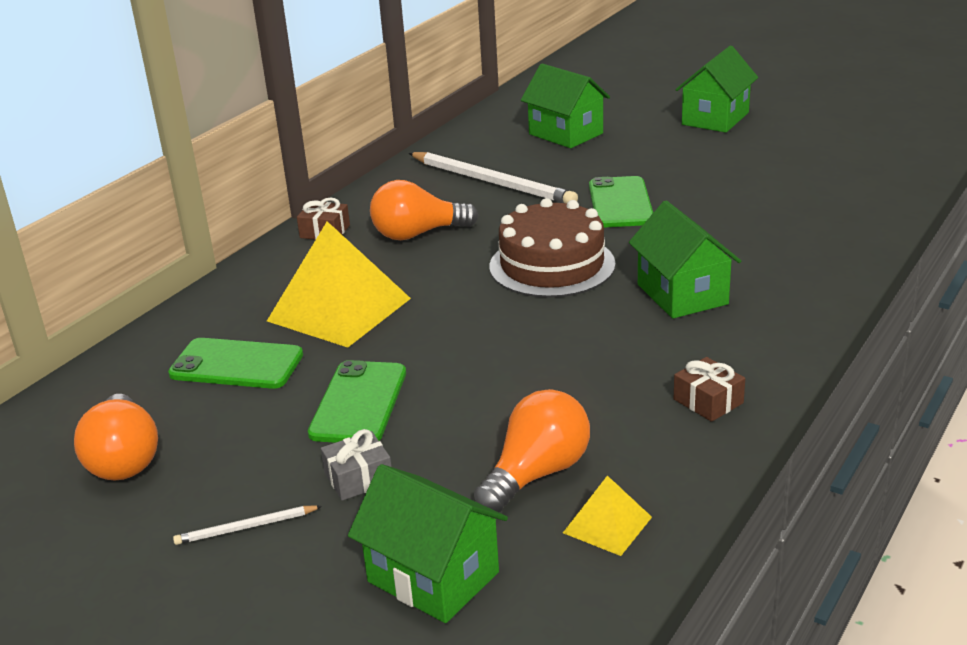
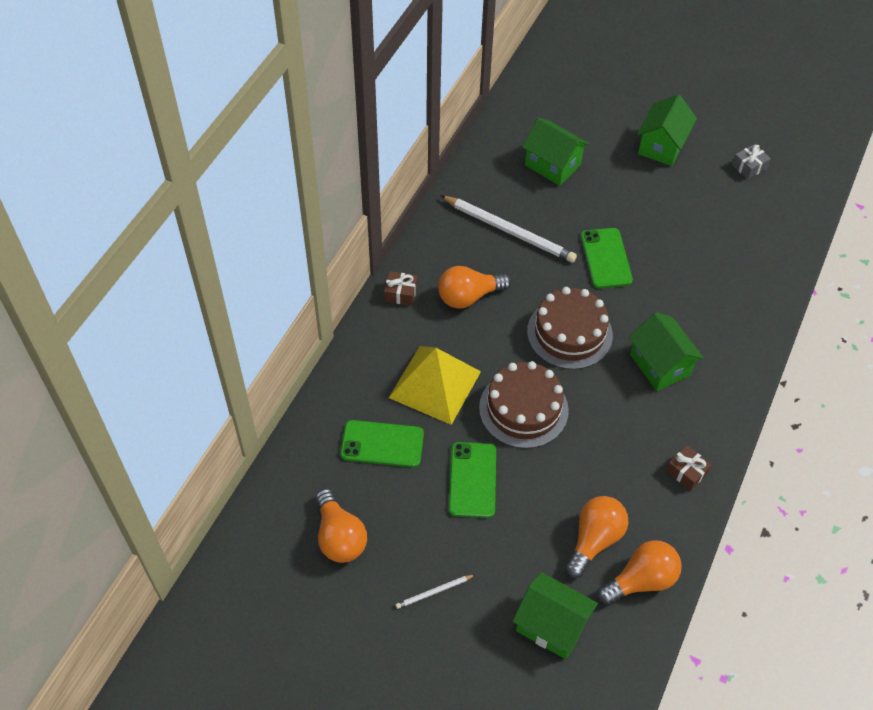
camera: 10 degrees left, 25 degrees up
(358, 478) = (489, 548): grey gift -> grey gift (749, 167)
(462, 333) = (523, 409): none -> brown cake
(607, 525) = (641, 580): yellow pyramid -> orange light bulb

